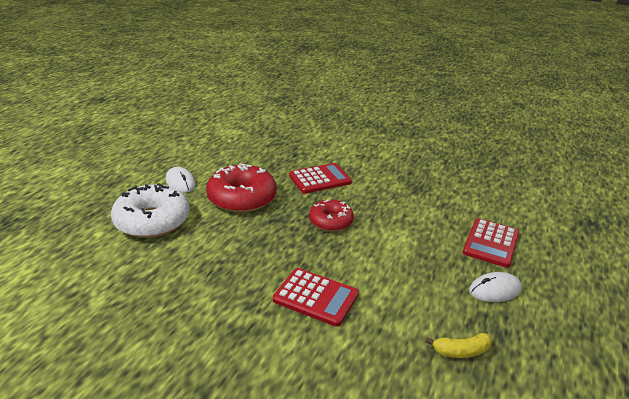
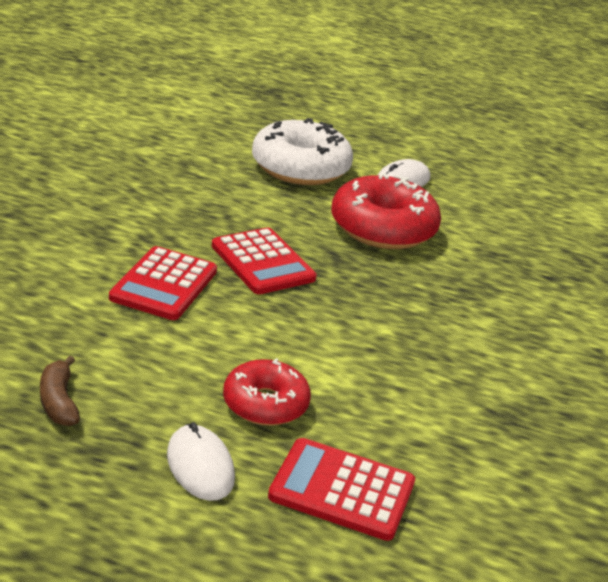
camera: 80 degrees right, 0 degrees up
(320, 179) = (478, 300): red calculator -> red calculator (263, 262)
(331, 221) = (349, 305): red donut -> red donut (265, 404)
(461, 351) = (59, 402): yellow banana -> brown banana

